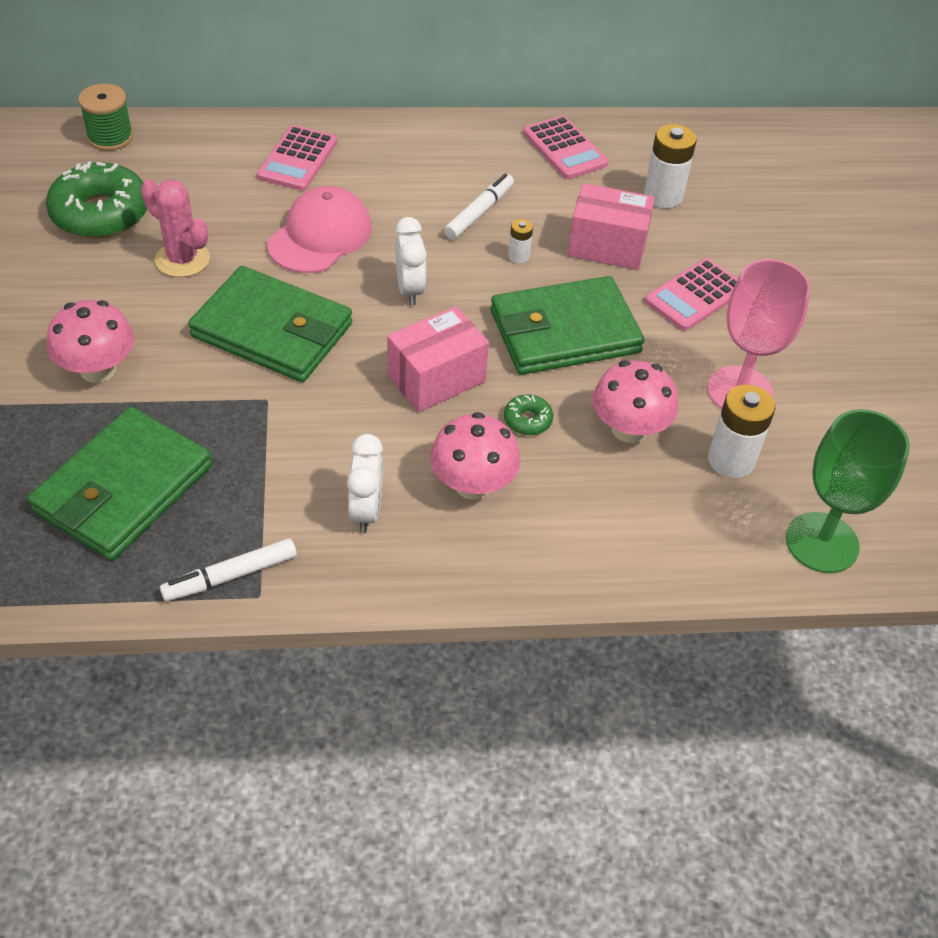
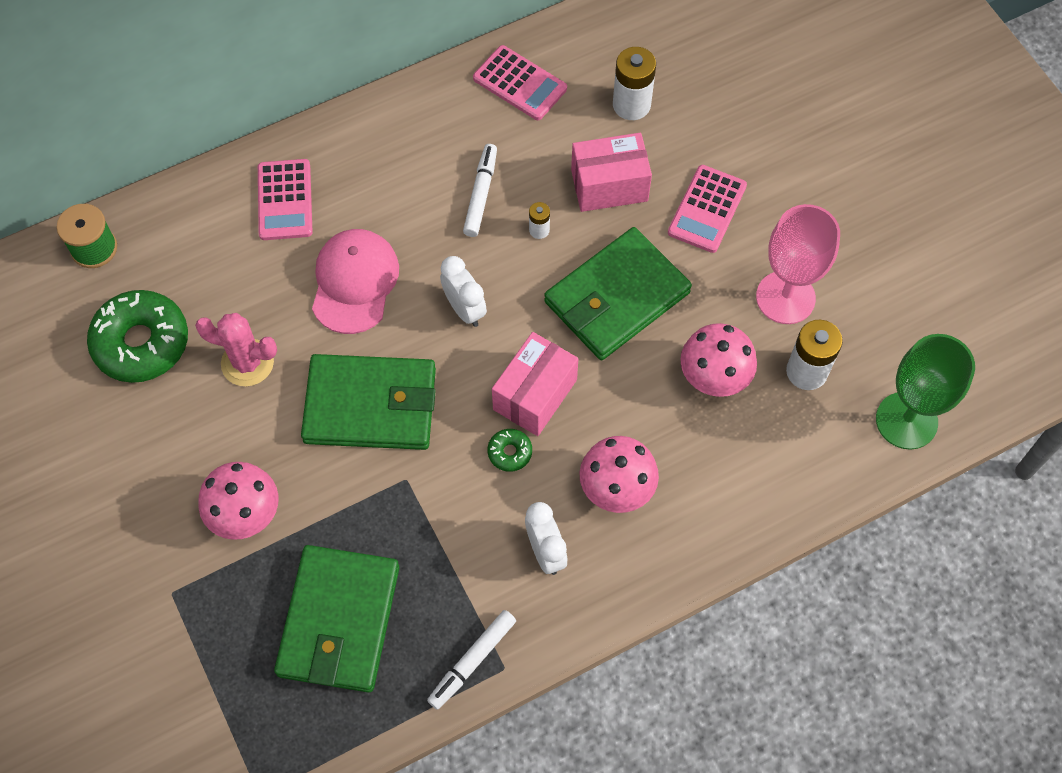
camera: 20 degrees left, 15 degrees up
(527, 420) = (630, 404): green donut -> green donut (510, 452)

